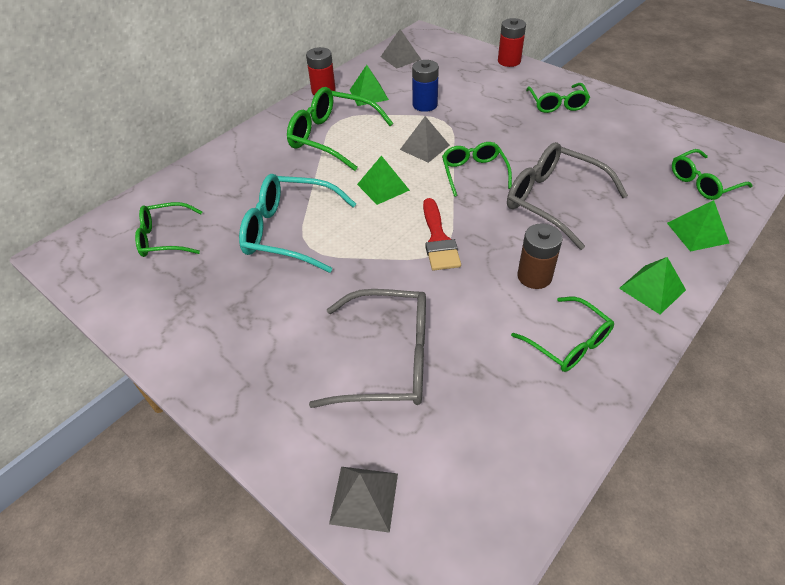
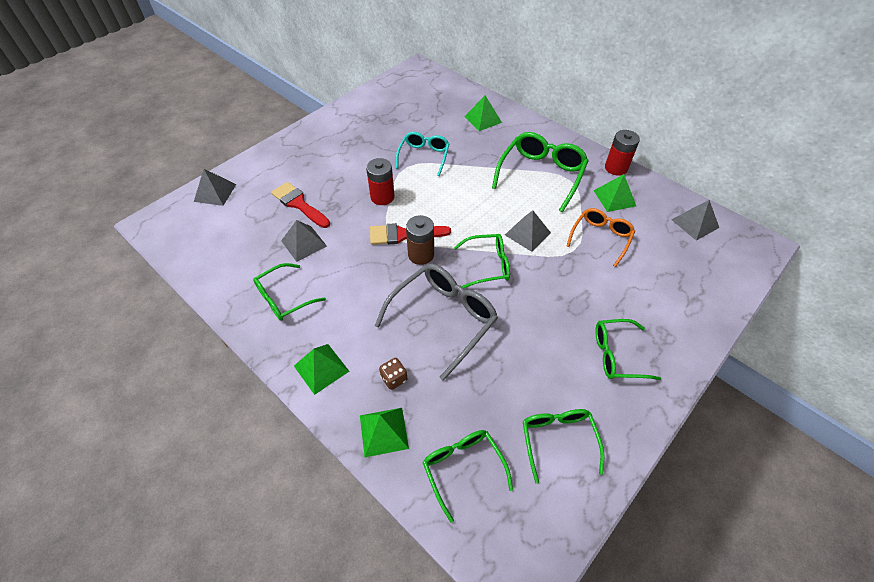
camera: 90 degrees right, 5 degrees up
(164, 238) = (425, 104): green glasses -> green glasses (558, 440)
(289, 231) = (424, 156): turquoise glasses -> turquoise glasses, size x0.63
(383, 187) = (471, 205): green pyramid -> green pyramid (483, 119)
(389, 359) = (299, 204): grey glasses -> red brush
(425, 105) = (601, 238): blue battery -> orange glasses
(468, 338) = (304, 243): none -> grey pyramid
(509, 61) = (712, 322): red battery -> red battery (382, 197)
(534, 276) = (352, 289): brown battery -> brown battery (421, 255)
(638, 230) = (394, 378): none -> brown dice

